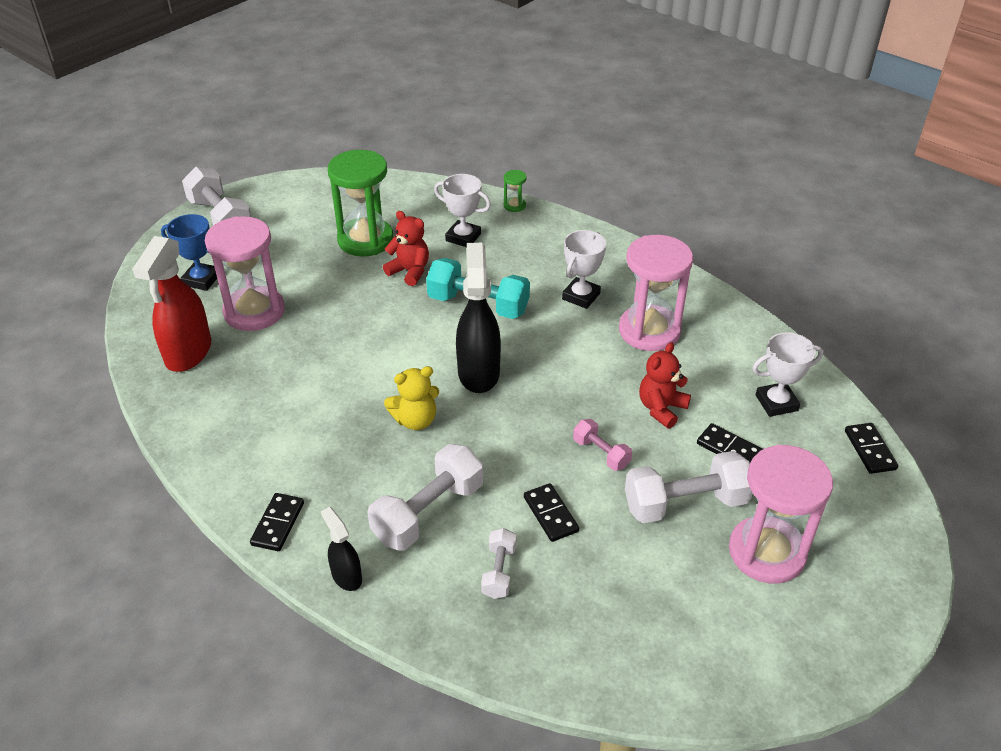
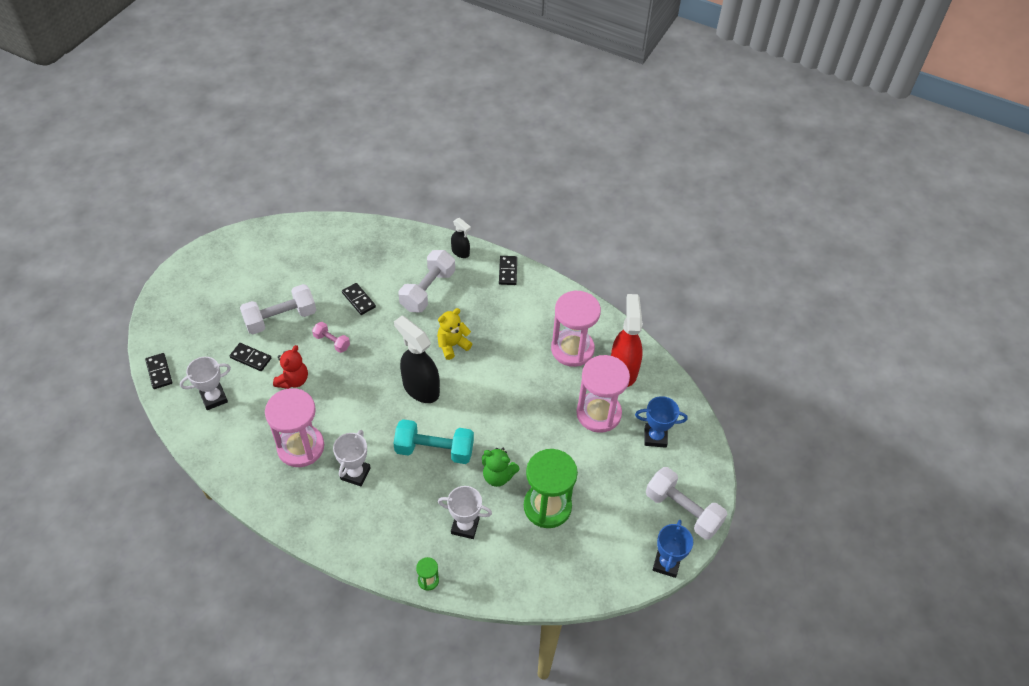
camera: 165 degrees right, 10 degrees up
(268, 186) = (666, 563): none -> blue trophy
(409, 271) = (498, 476): red teddy bear -> green teddy bear
(478, 372) = (420, 388): black spray bottle -> black spray bottle turned 150 degrees clockwise
(499, 571) = (382, 266): white dumbbell -> none
(766, 552) = (237, 298): pink hourglass -> pink hourglass (572, 349)

